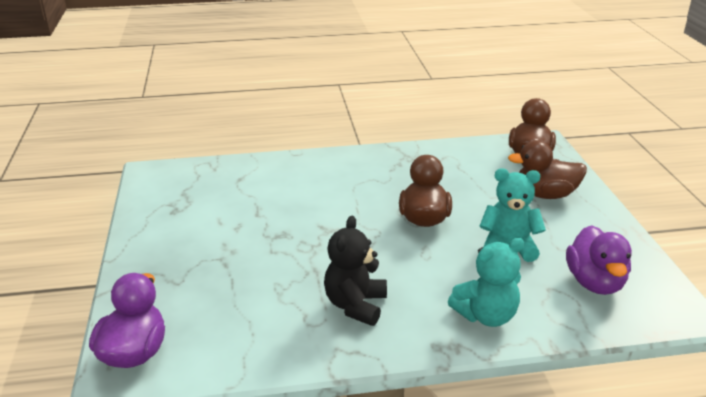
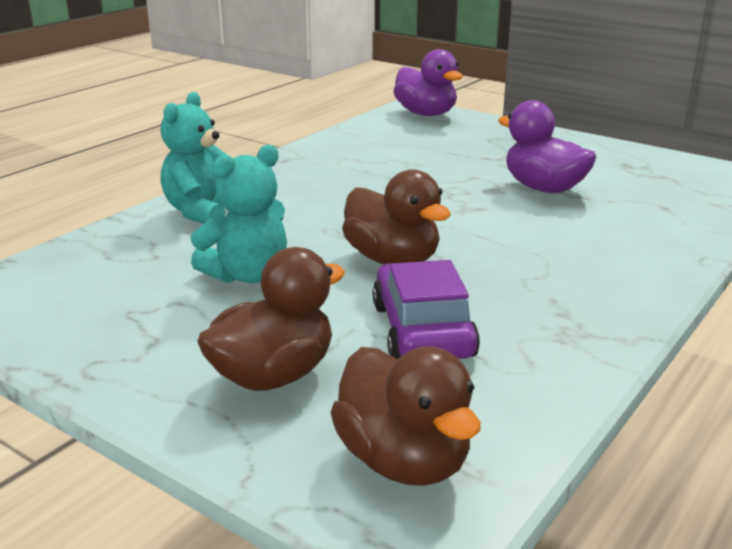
camera: 135 degrees right, 5 degrees down
(355, 305) = (330, 177): black teddy bear -> none
(464, 183) = (422, 330): none -> purple car
(594, 282) = (100, 283): purple duck -> purple duck (543, 188)

